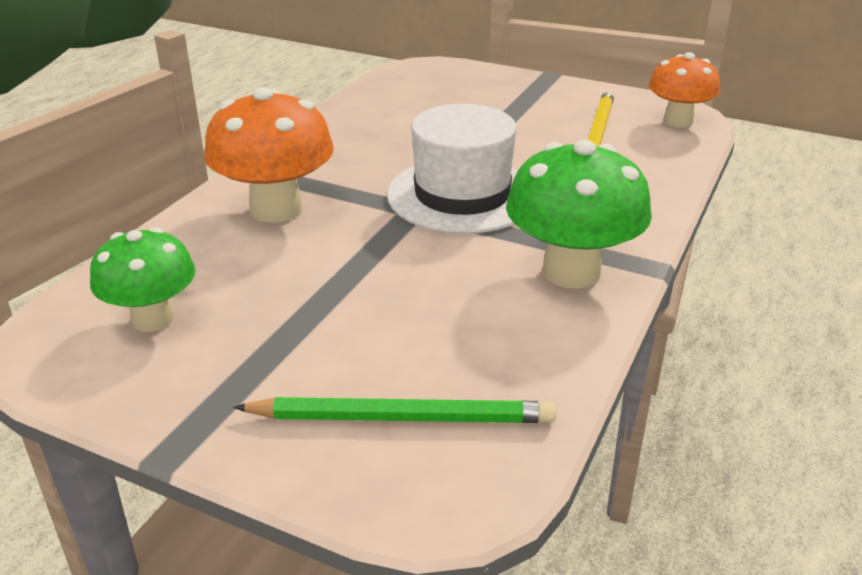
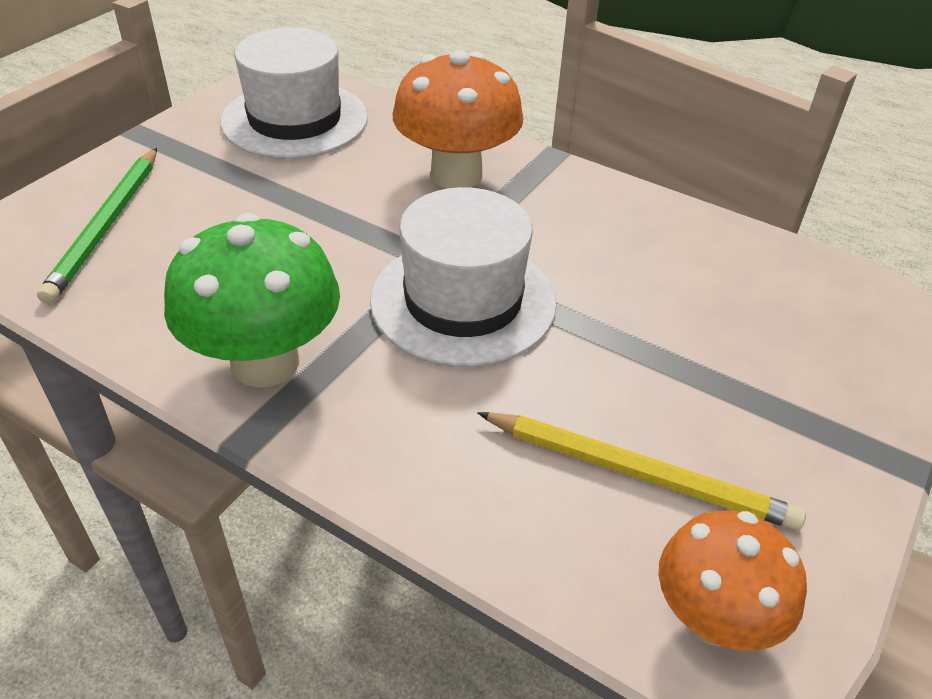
camera: 95 degrees right, 10 degrees up
(152, 319) = (295, 120): green mushroom -> white hat

